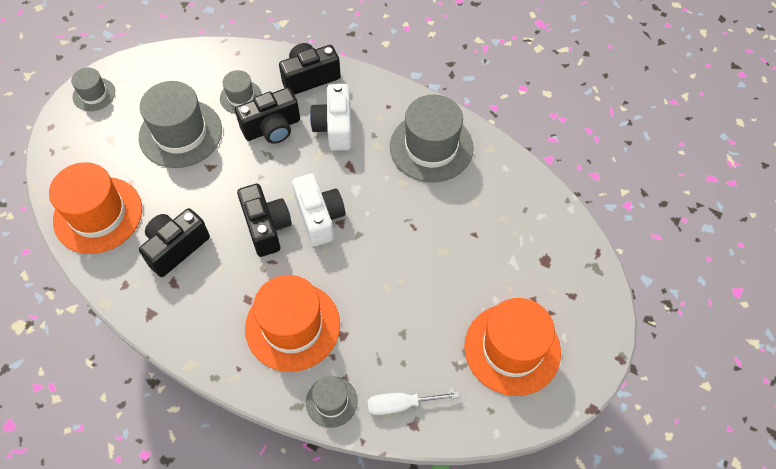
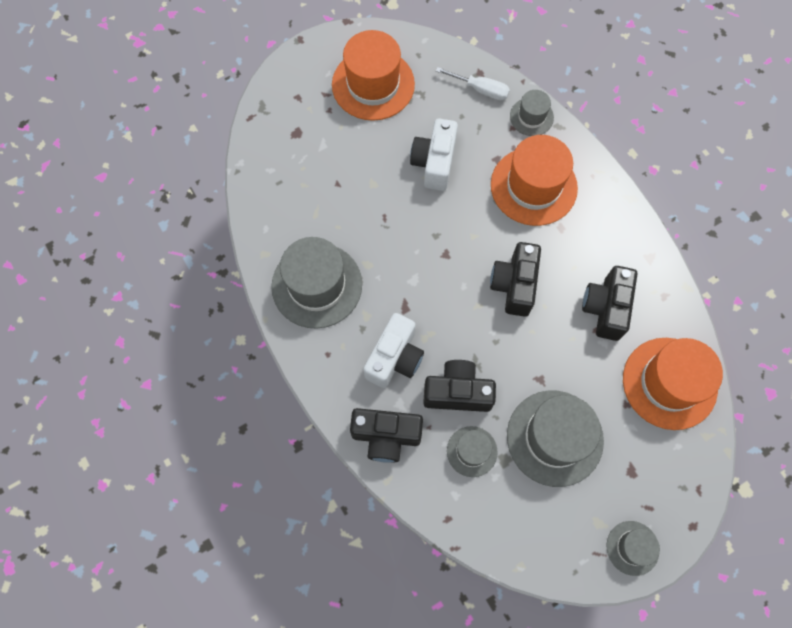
camera: 150 degrees left, 10 degrees up
(176, 248) = (605, 308): black camera -> black camera turned 120 degrees clockwise
(319, 217) = (461, 269): white camera -> white camera (434, 163)

